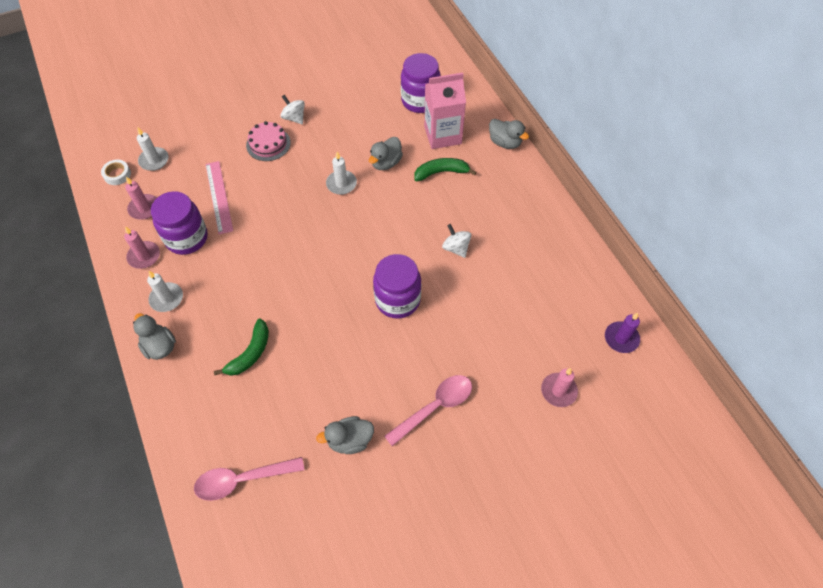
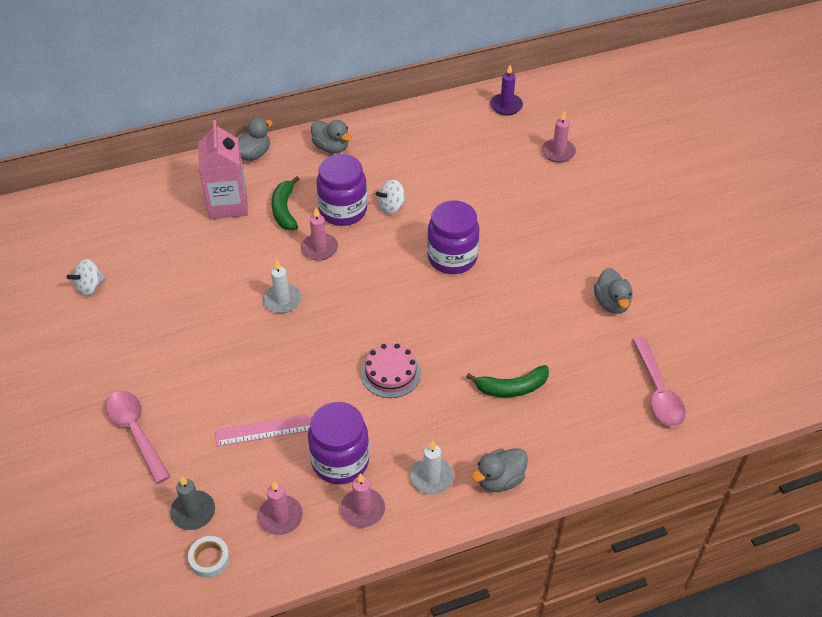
camera: 85 degrees left, 10 degrees down
(154, 160) = (193, 512): white candle -> grey candle
(250, 353) = (512, 388): green banana -> green banana turned 135 degrees clockwise
(268, 144) = (197, 375): pink cake -> pink cake (390, 373)
(294, 118) = (157, 347): white spinning top -> white spinning top (90, 287)
(386, 163) = (259, 257): grey duck -> grey duck (331, 147)
(399, 201) = (319, 248): none -> pink candle
(420, 101) = (166, 220): purple jar -> purple jar (343, 210)
(435, 407) = (575, 237): pink spoon -> pink spoon (135, 432)

